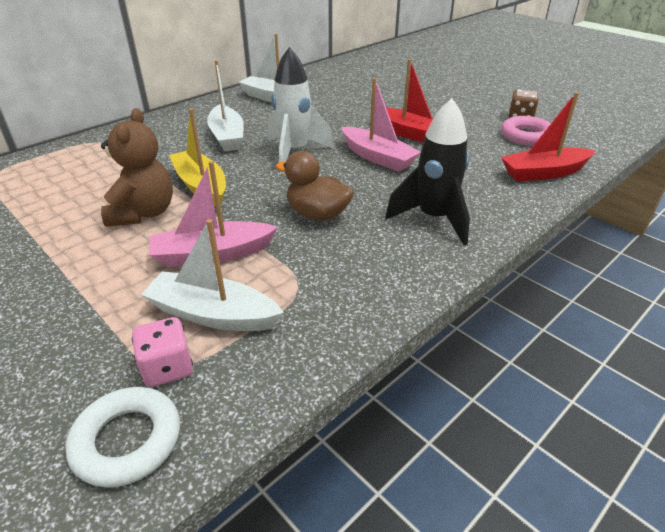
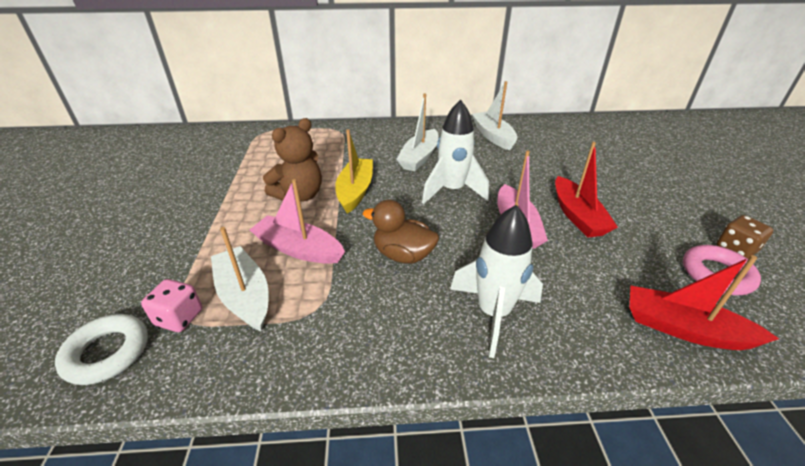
camera: 40 degrees right, 0 degrees up
(317, 214) = (403, 255): brown duck -> brown duck turned 45 degrees counterclockwise
(433, 219) = (493, 313): black rocket -> white rocket

